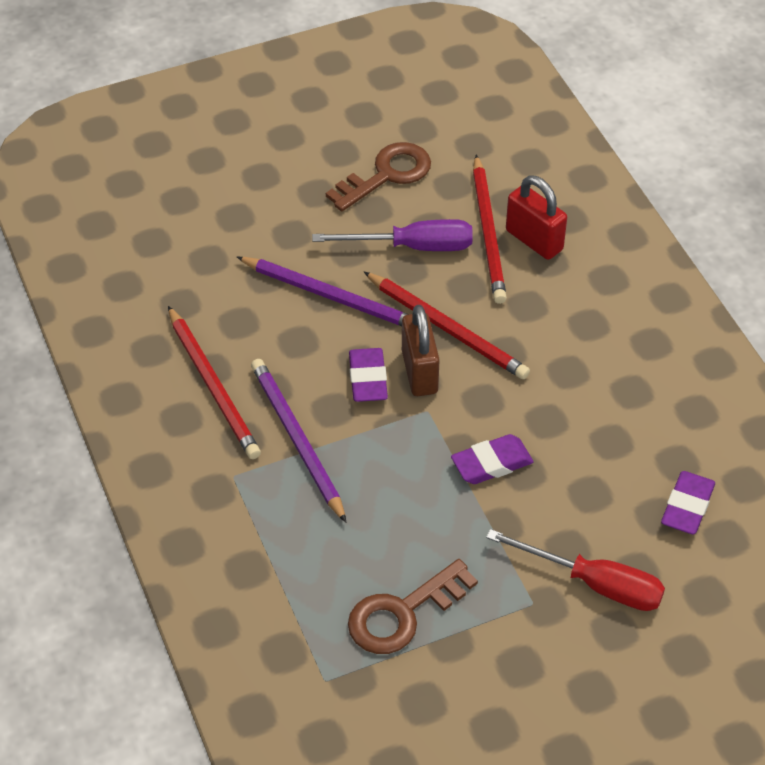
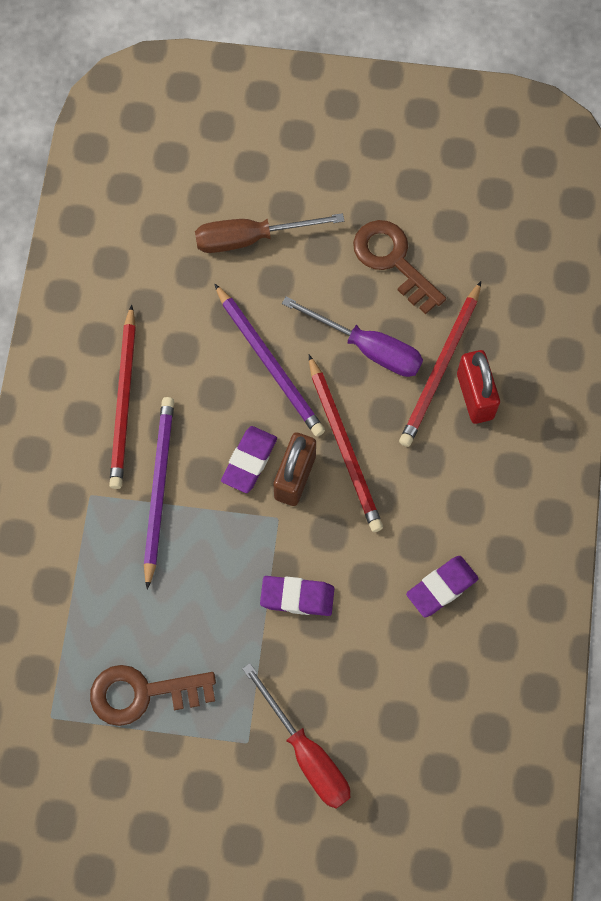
camera: 30 degrees right, 20 degrees up
(245, 212) = (251, 238): none -> brown screwdriver
(387, 175) = (393, 261): brown key -> brown key turned 120 degrees counterclockwise
(687, 506) = (428, 727): purple eraser -> purple eraser (441, 587)

